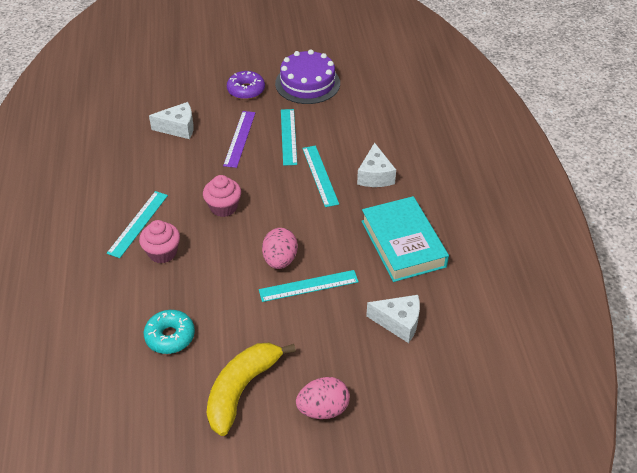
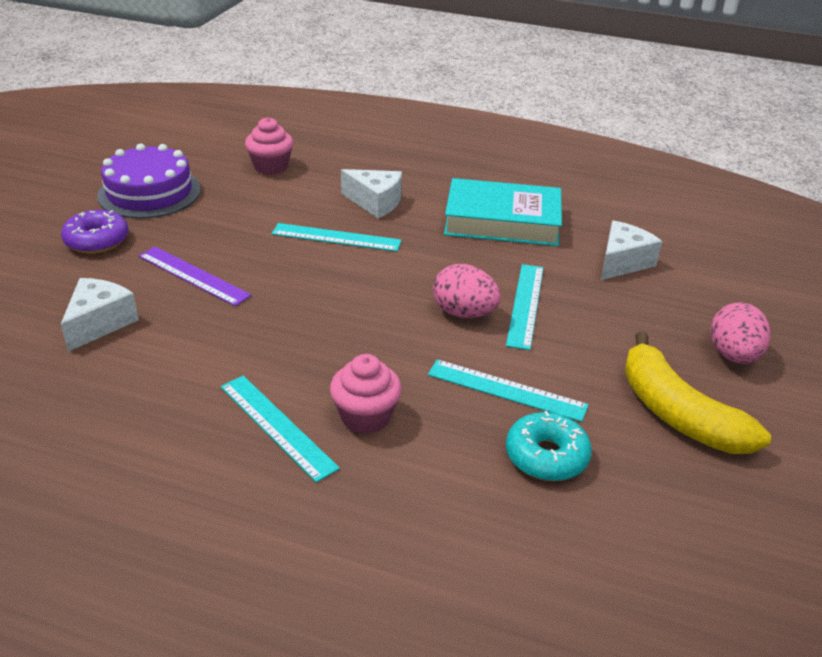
camera: 65 degrees left, 10 degrees down
(223, 207) = (321, 330): pink cupcake -> pink cupcake (271, 167)
(288, 136) = (236, 237): turquoise ruler -> turquoise ruler (506, 390)

